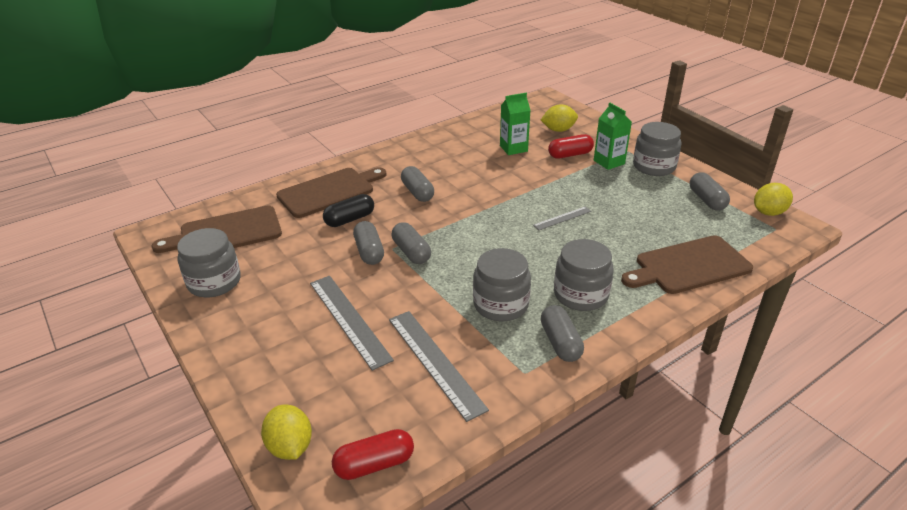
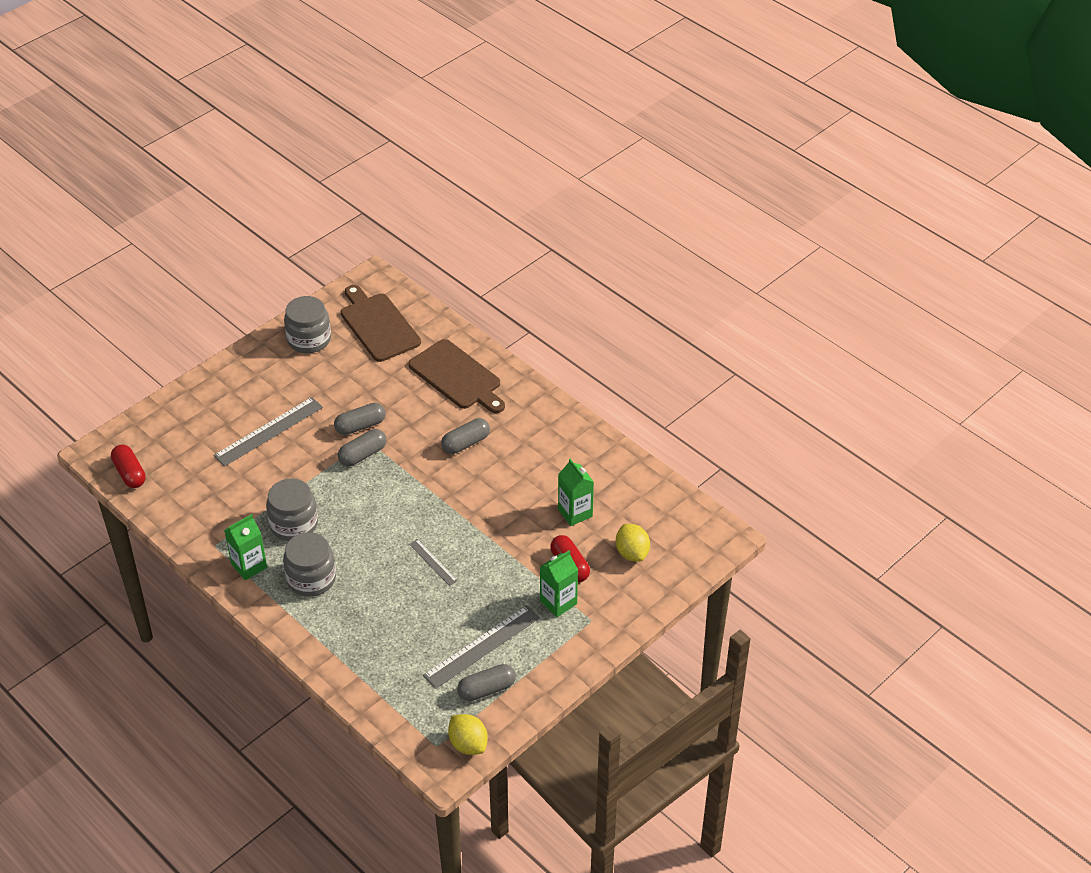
camera: 80 degrees right, 10 degrees up
(290, 446) = (143, 428): yellow lemon -> none
(350, 219) = (410, 402): black capsule -> none
(435, 362) = (223, 490): grey ruler -> grey ruler (482, 646)
(560, 342) = (249, 566): grey capsule -> green carton
(654, 166) = (555, 645): grey jar -> none
(688, 266) = (361, 661): brown cutting board -> none

